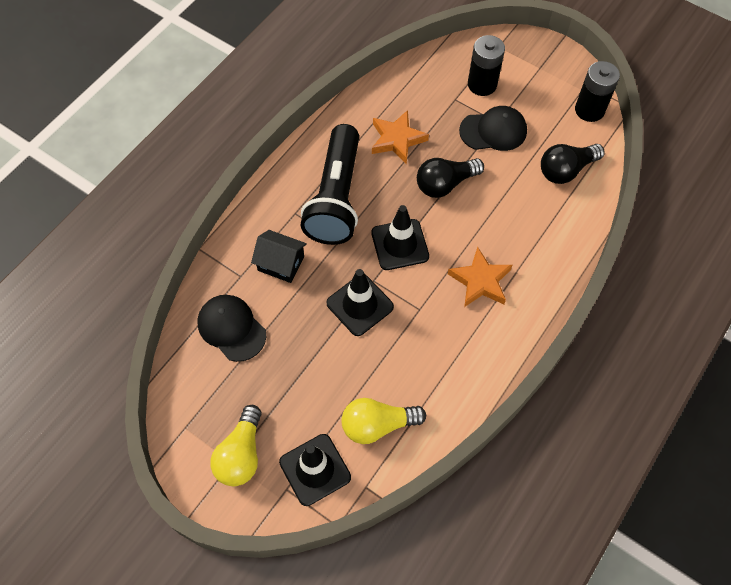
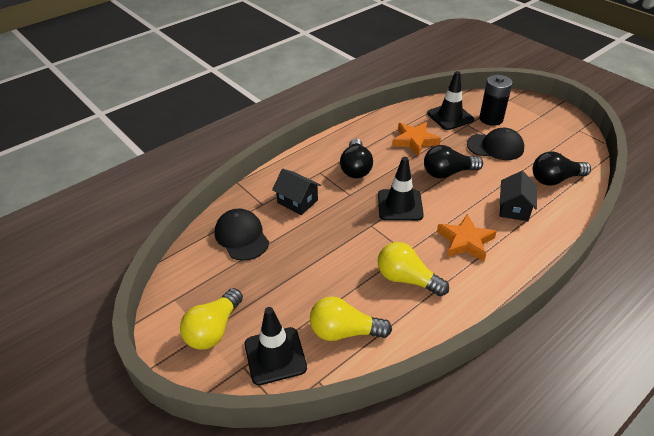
camera: 15 degrees right, 20 degrees down
(336, 197) = (356, 168): black flashlight -> black light bulb
(360, 305) = (354, 240): black traffic cone -> black traffic cone (450, 116)
(427, 345) = (407, 279): none -> yellow light bulb
(526, 223) = (514, 208): none -> black house
(589, 110) = (580, 145): black battery -> none

